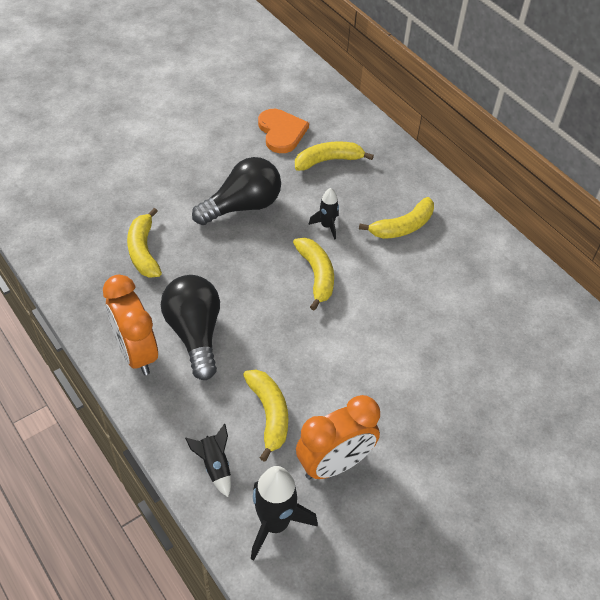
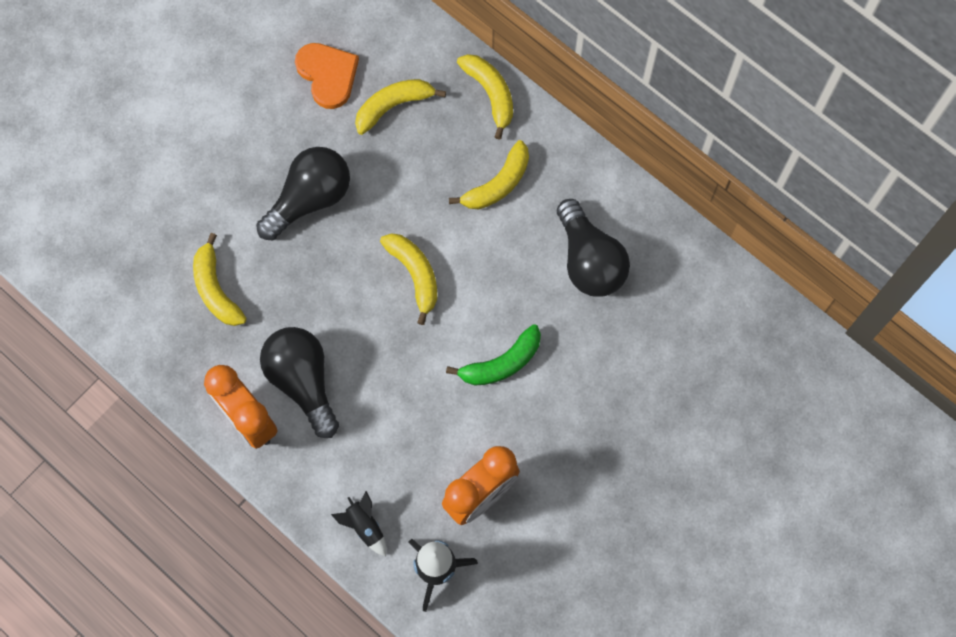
camera: 10 degrees left, 20 degrees up
(269, 414) = (404, 457): yellow banana -> yellow banana (490, 94)
(327, 226) = (412, 204): black rocket -> none
(378, 357) = (501, 363): none -> green banana
(472, 296) = (589, 261): none -> black light bulb

